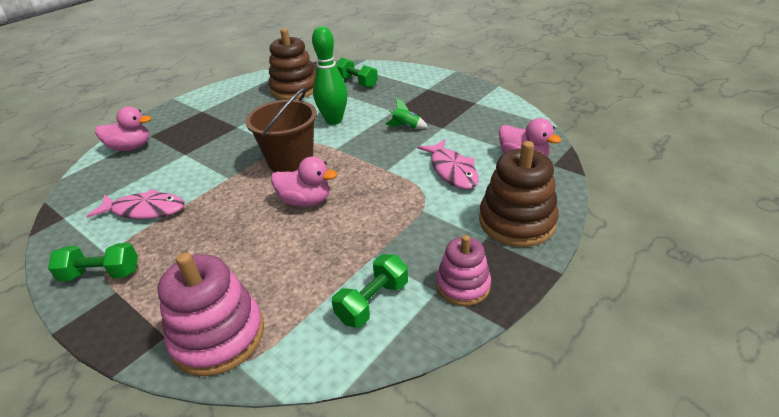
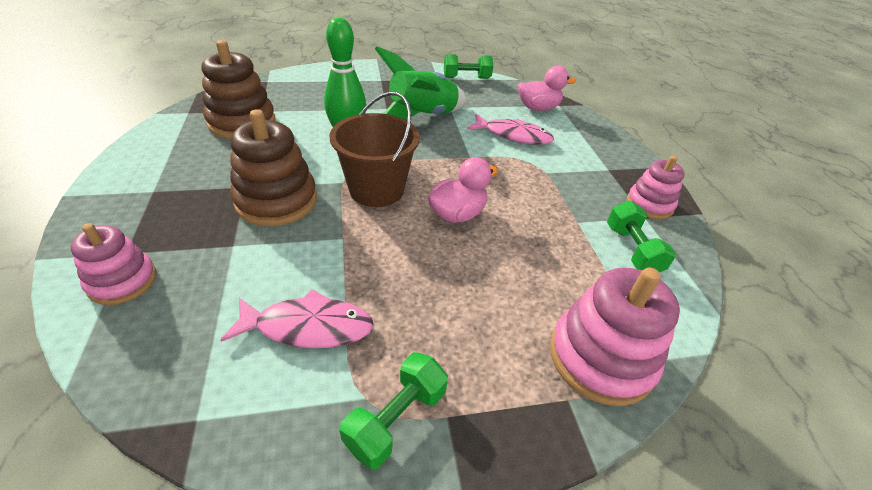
camera: 55 degrees left, 5 degrees up
(131, 147) = (122, 281): pink duck -> pink stacking toy
(145, 210) = (308, 327): pink fish -> pink fish turned 45 degrees clockwise
(357, 82) = (303, 94): green dumbbell -> green dumbbell (466, 78)
(405, 127) = (422, 117): green rocket -> green rocket, size x2.38
(516, 221) = (604, 150): brown stacking toy -> brown stacking toy (276, 200)

